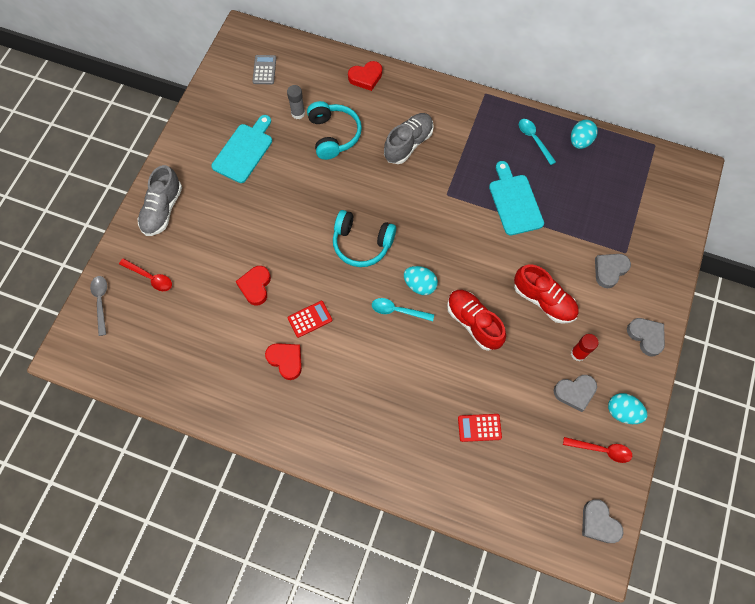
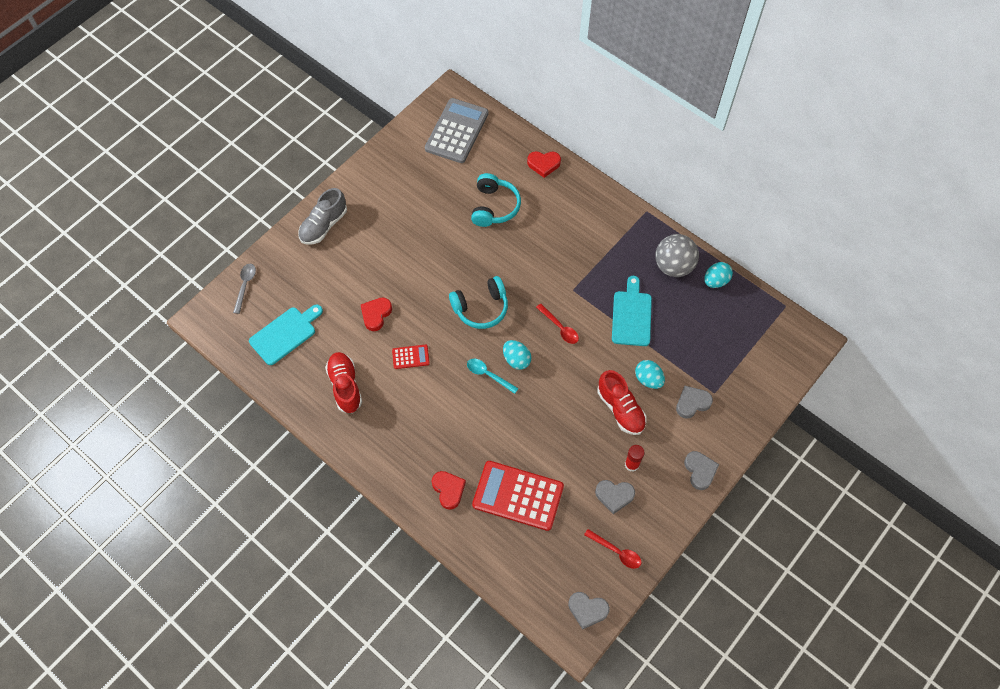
camera: 20 degrees right, 5 degrees down
(150, 277) = (292, 279): red spoon -> red spoon (560, 327)
(244, 151) = (411, 196): turquoise cutting board -> turquoise cutting board (285, 334)
(264, 70) = (457, 131): grey calculator -> grey calculator, size x2.16
(286, 360) = (377, 384): red heart -> red heart (448, 490)
(298, 113) = (471, 178): grey glue stick -> none
(362, 243) = (481, 308): turquoise headphones -> turquoise headphones turned 60 degrees counterclockwise
(408, 144) = (557, 235): grey shoe -> none
(473, 323) = (550, 407): red shoe -> red shoe (345, 386)
(479, 427) = (518, 496): red calculator -> red calculator, size x2.16
(534, 139) = (673, 266): turquoise spoon -> grey ball
(599, 523) = (587, 610): grey heart -> grey heart turned 60 degrees counterclockwise
(622, 412) = (649, 527): turquoise egg -> turquoise egg (648, 379)

